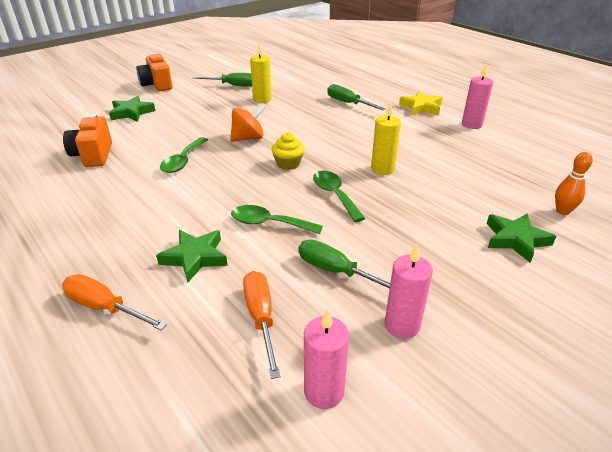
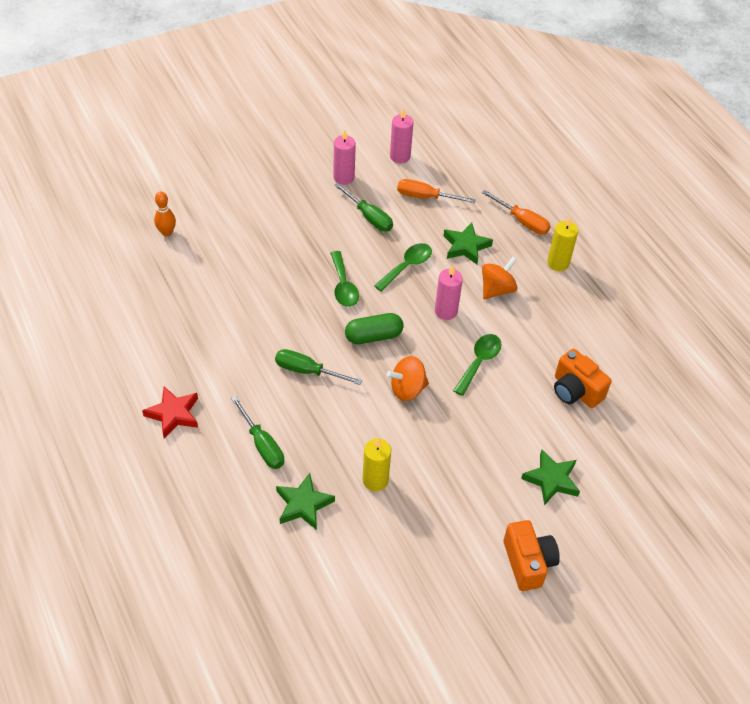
camera: 170 degrees left, 15 degrees up
(93, 155) = (575, 391): orange camera -> orange camera turned 135 degrees clockwise
(158, 218) = (497, 289): none -> orange spinning top
(233, 85) = (411, 536): green screwdriver -> green screwdriver (307, 371)
(261, 318) = (425, 197): orange screwdriver -> orange screwdriver turned 105 degrees clockwise
(269, 223) = (407, 266): green spoon -> green spoon turned 75 degrees counterclockwise
(288, 164) = (373, 336): yellow cupcake -> green capsule
(382, 169) = (285, 310): yellow candle -> yellow candle (558, 263)
(421, 107) = (173, 414): yellow star -> red star
(471, 124) = (141, 364): pink candle -> pink candle (446, 311)
(515, 239) = (227, 216): green star -> green star (303, 504)

